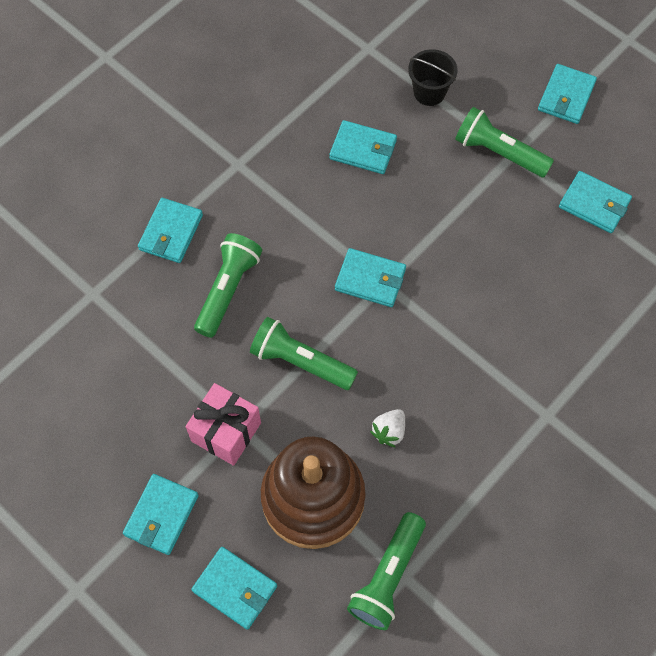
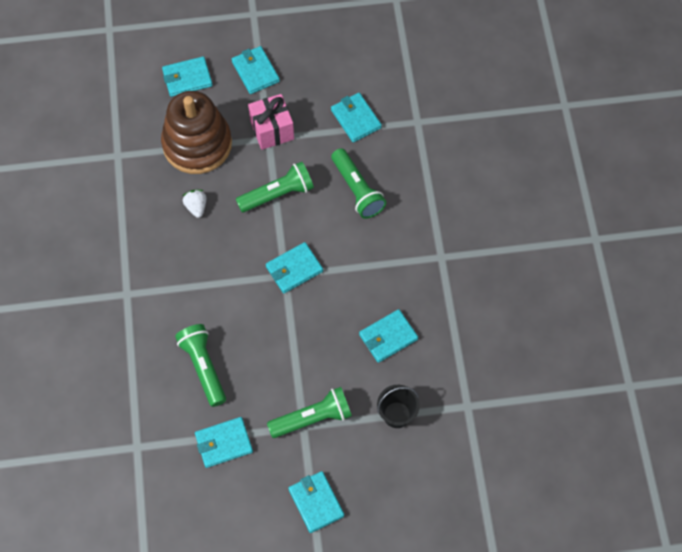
camera: 130 degrees right, 0 degrees up
(171, 232) = (423, 187): turquoise wallet -> turquoise wallet (355, 119)
(388, 576) = (125, 148): green flashlight -> green flashlight (203, 367)

